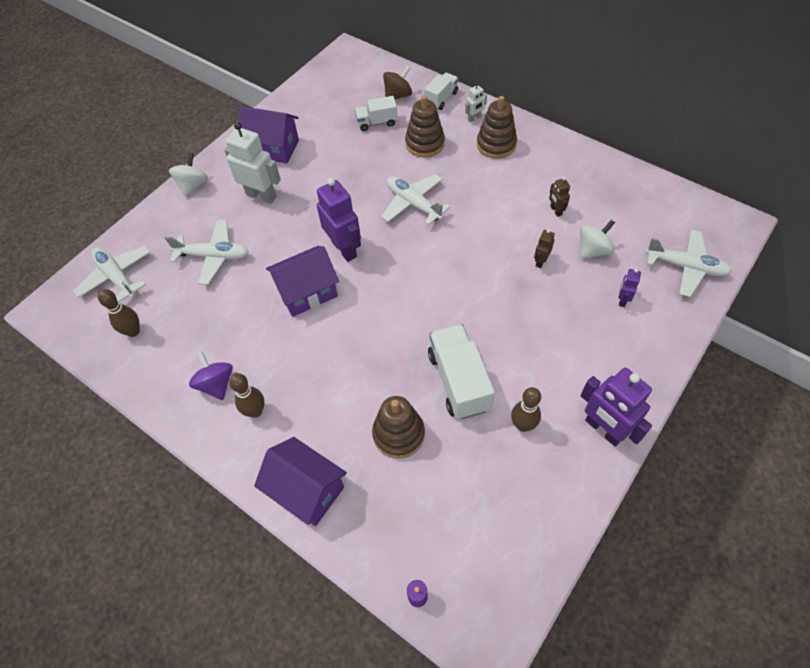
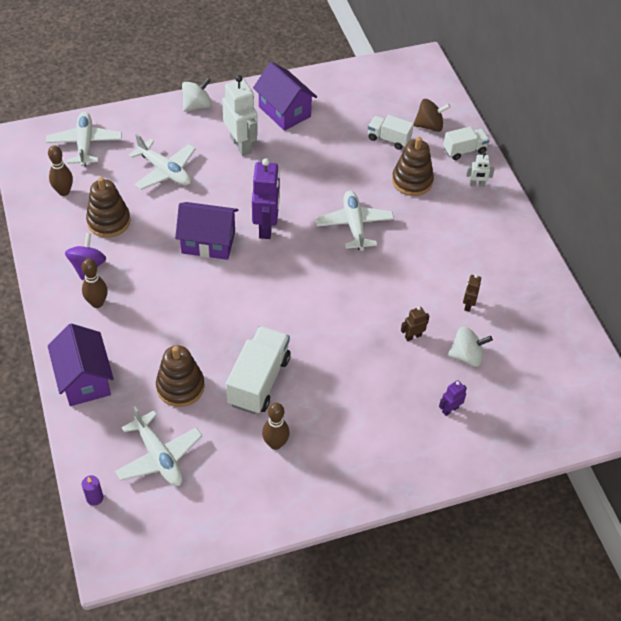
camera: 30 degrees right, 5 degrees down
(496, 145) = (473, 218): brown stacking toy -> brown stacking toy (109, 221)
(603, 429) = (333, 489): purple robot -> none
(685, 267) = (533, 421): white plane -> white plane (159, 456)

